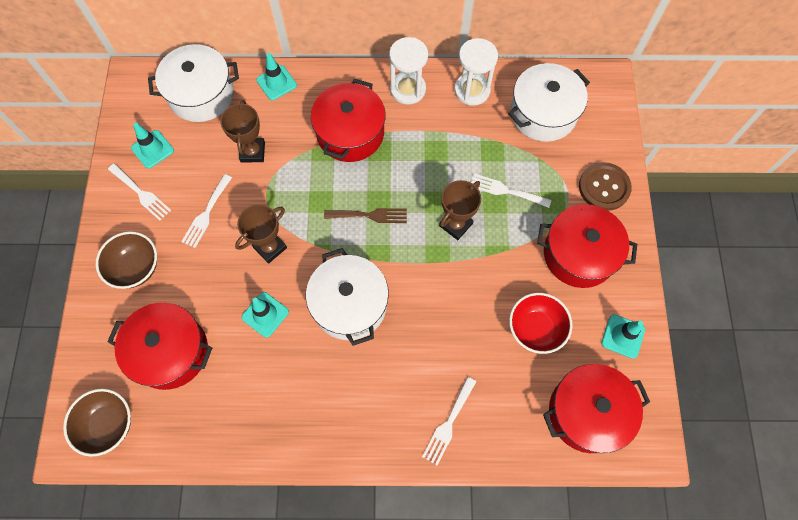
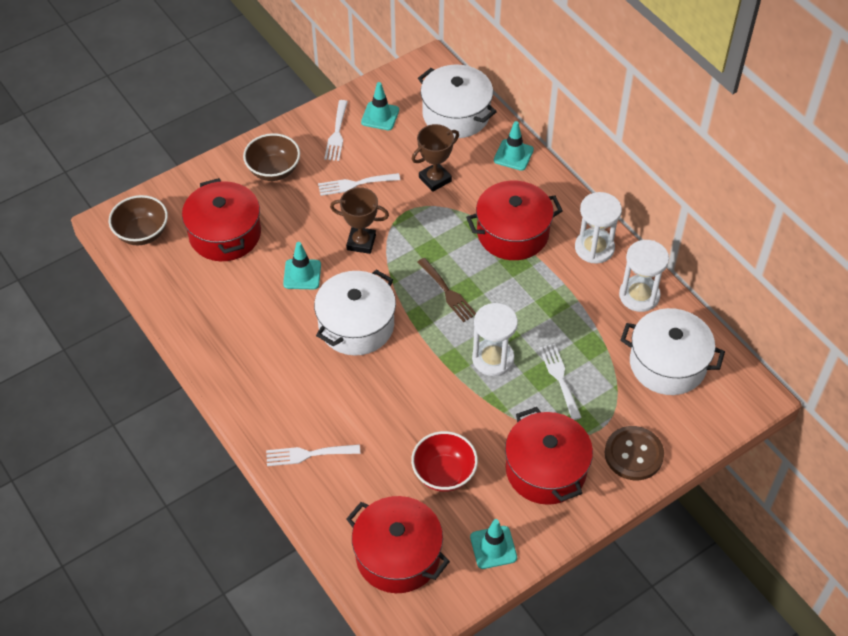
camera: 55 degrees right, 15 degrees down
(456, 225) = (493, 359): brown trophy -> white hourglass

